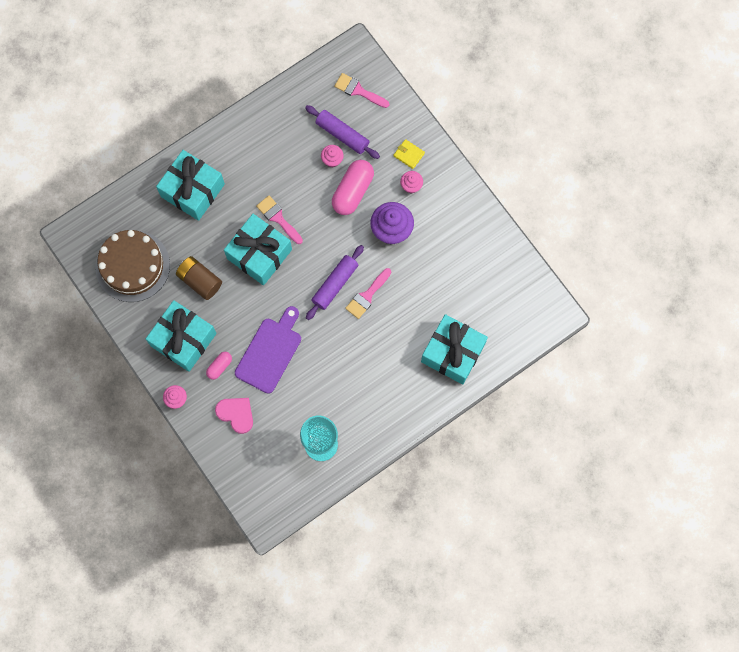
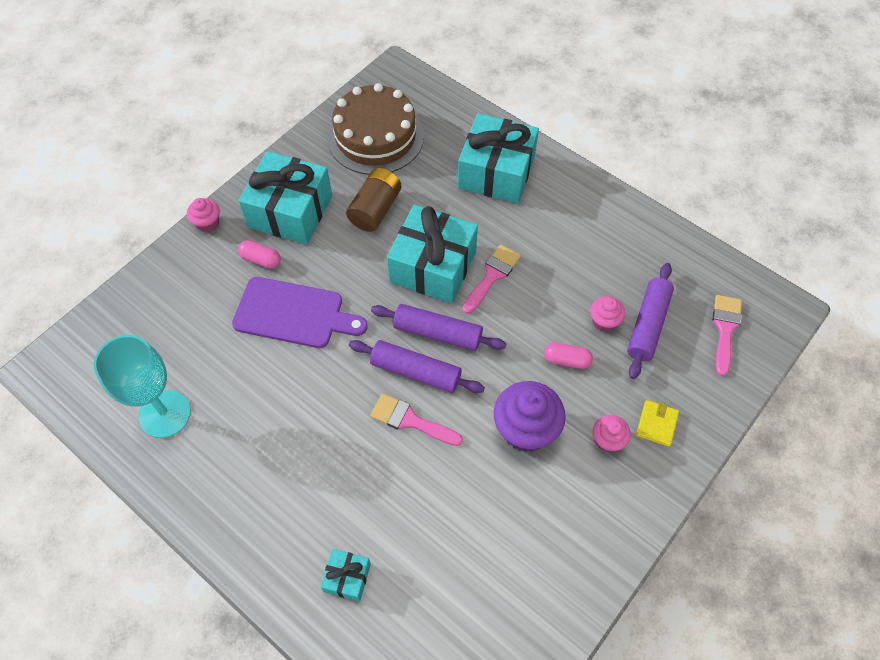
camera: 75 degrees right, 15 degrees down
(236, 414) = (196, 295): pink heart -> none
(311, 264) = (437, 333): none -> purple rolling pin
(353, 191) = (566, 360): pink capsule -> pink capsule, size x0.52
(453, 353) = (347, 577): turquoise gift -> turquoise gift, size x0.46

